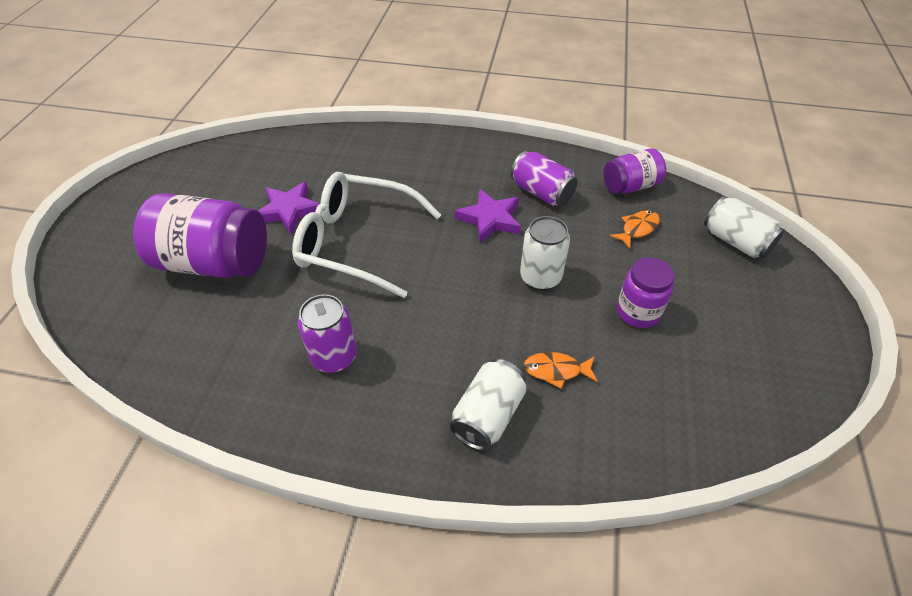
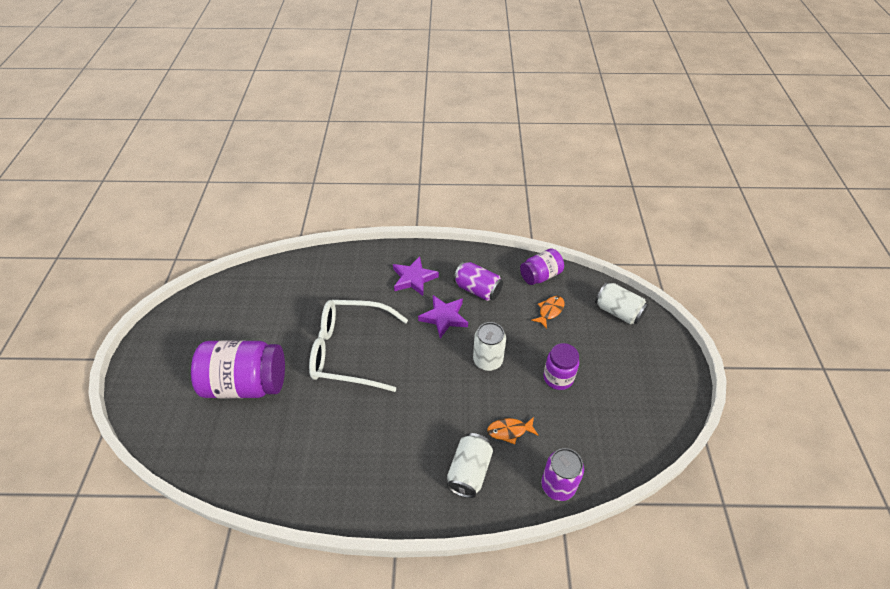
camera: 10 degrees left, 0 degrees up
(289, 210) = (292, 331): purple star -> purple star (413, 278)
(334, 357) = (354, 445): purple can -> purple can (558, 486)

